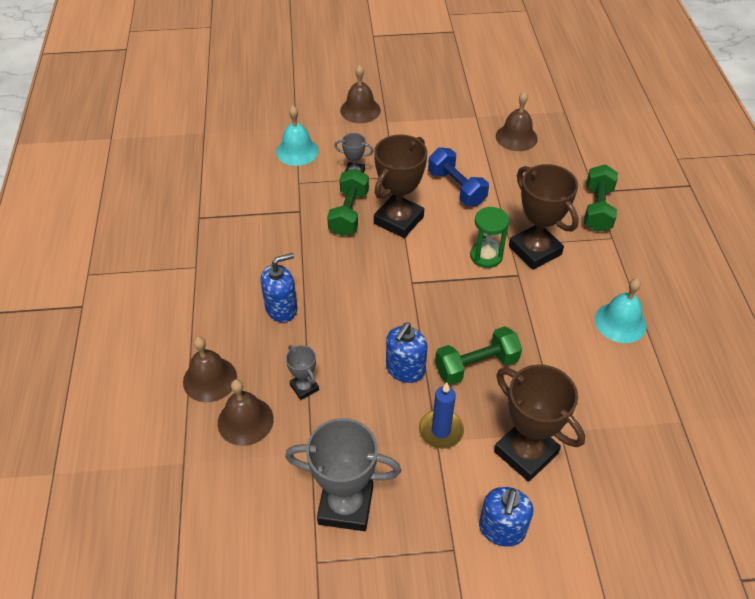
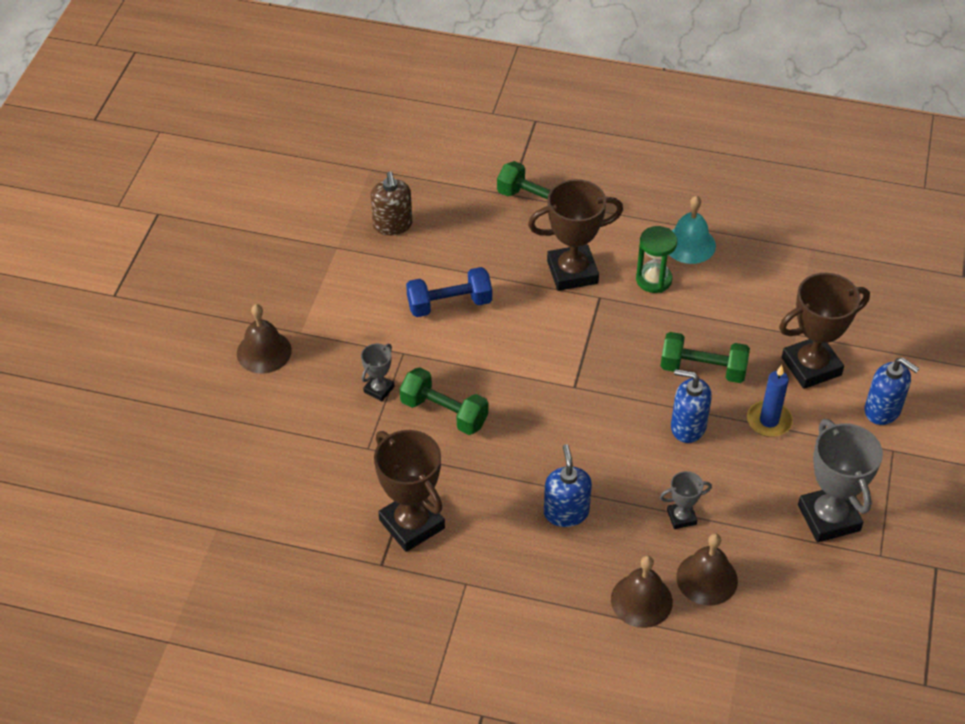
camera: 70 degrees left, 0 degrees up
(297, 151) = (309, 435): turquoise bell -> none
(345, 505) = (828, 518): grey trophy -> grey trophy turned 45 degrees counterclockwise
(398, 220) = (476, 371): brown trophy -> brown trophy (411, 524)
(405, 369) = (688, 427): blue soap dispenser -> blue soap dispenser turned 150 degrees clockwise
(476, 366) = (703, 369): green dumbbell -> green dumbbell turned 75 degrees counterclockwise
(486, 256) = (563, 313): green hourglass -> green hourglass (653, 280)
(516, 137) = (392, 225): brown bell -> brown soap dispenser

